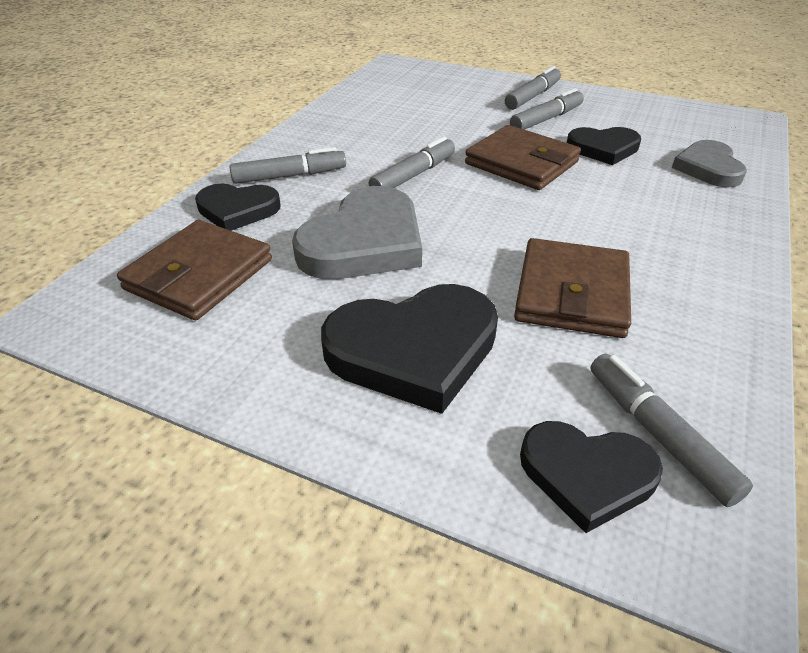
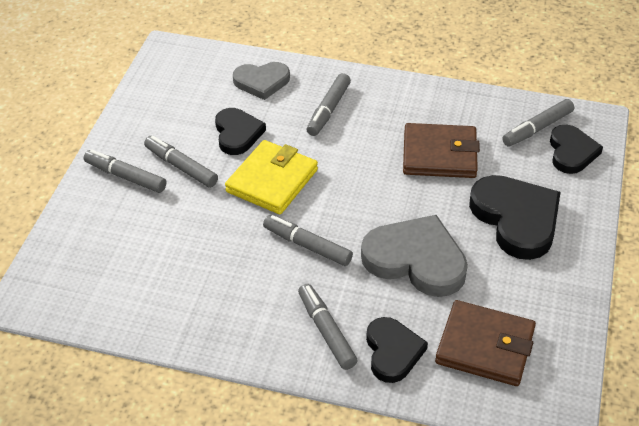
camera: 100 degrees left, 5 degrees up
(521, 163) = (272, 181): brown wallet -> yellow wallet
(661, 209) = (328, 110): none -> grey marker

